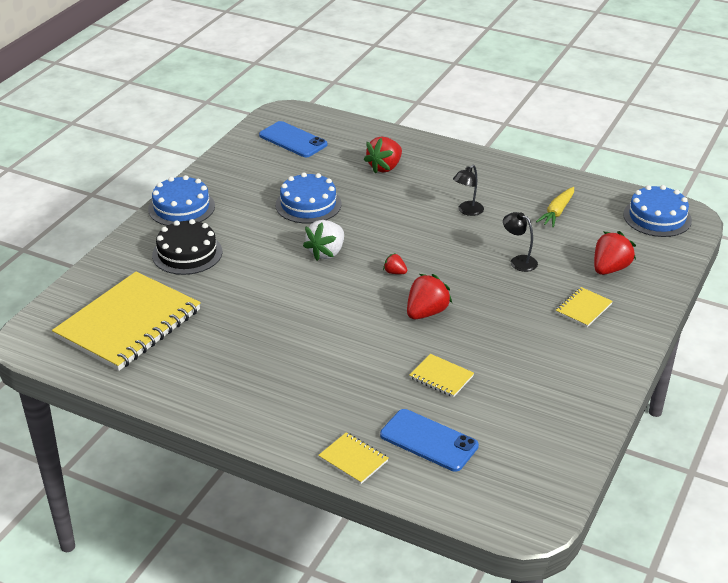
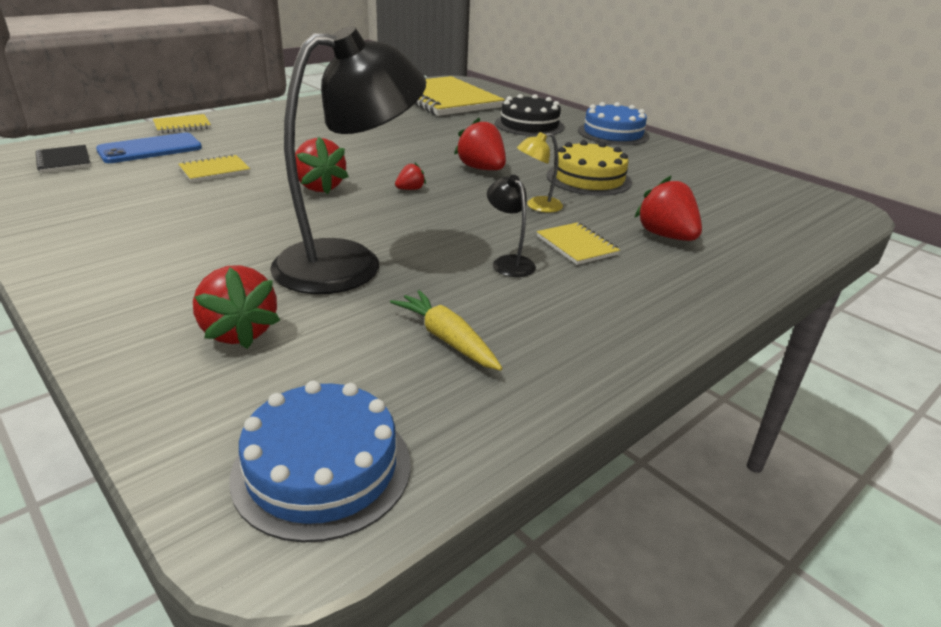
camera: 110 degrees right, 5 degrees down
(293, 140) = (758, 199): blue phone -> none
(308, 204) = (588, 179): blue cake -> yellow cake
(326, 252) = (481, 169): white strawberry -> red strawberry
(379, 216) = (537, 206): none -> yellow lamp
(496, 473) = (64, 161): none -> black notebook
(518, 261) = (349, 263): black lamp -> black lamp, size x2.39
(583, 308) = (189, 275): yellow notebook -> yellow notebook (577, 245)

